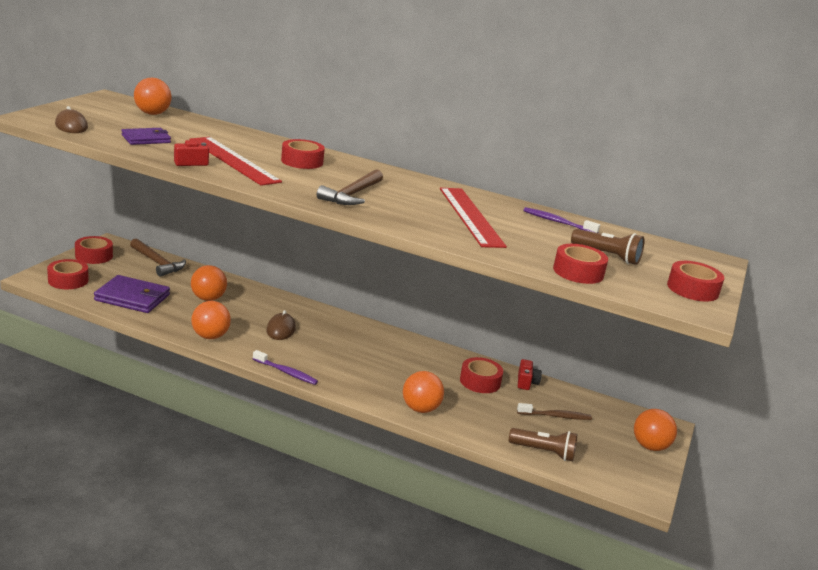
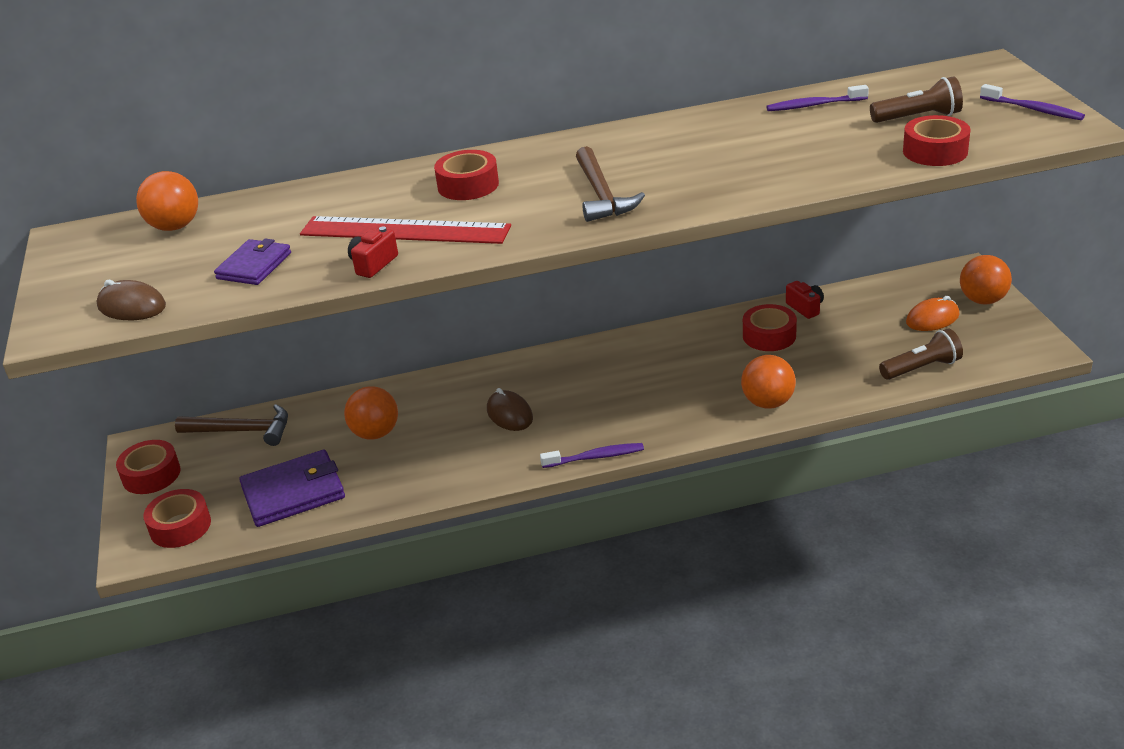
camera: 30 degrees left, 10 degrees up
(210, 336) = (456, 475): orange ball -> none
(470, 216) = (742, 148): red ruler -> none
(556, 416) = (877, 325): brown toothbrush -> none
(597, 434) = (932, 318): none -> orange mouse
(692, 289) = (1033, 109): red tape -> purple toothbrush

